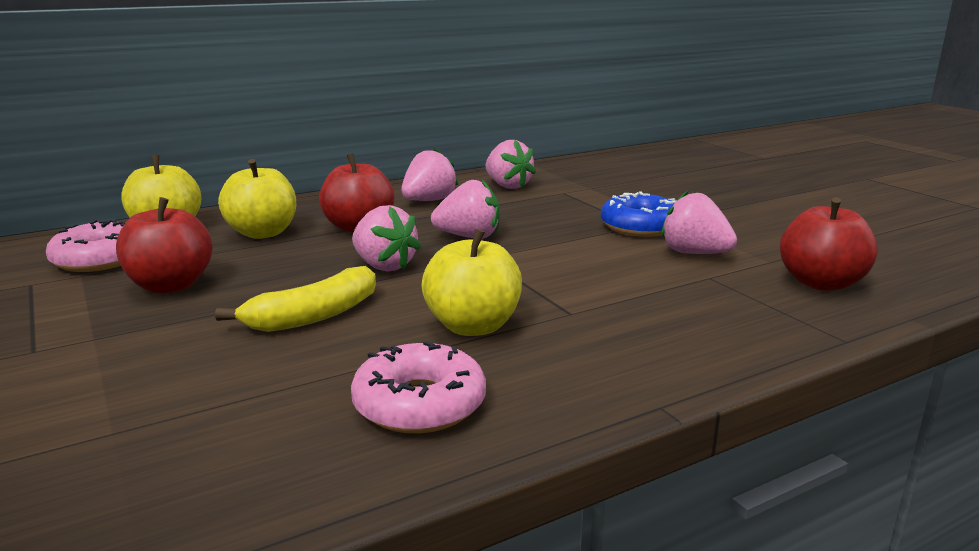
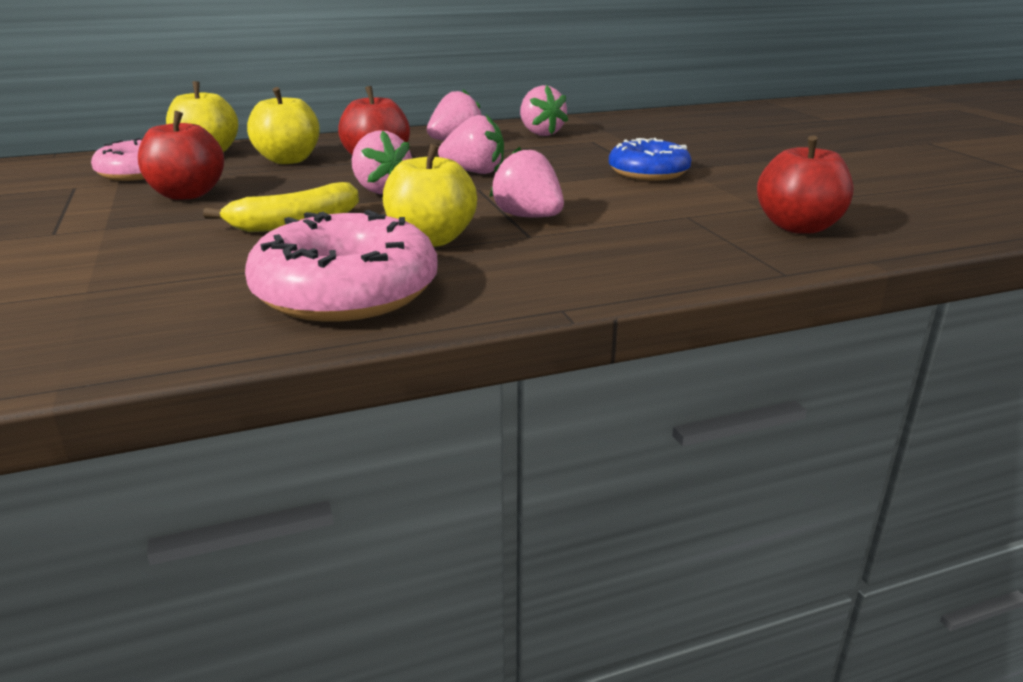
camera: 10 degrees right, 5 degrees up
(419, 404) = (346, 291): pink donut -> pink donut, size x1.53
(694, 253) = (686, 196): pink strawberry -> pink strawberry (528, 217)

